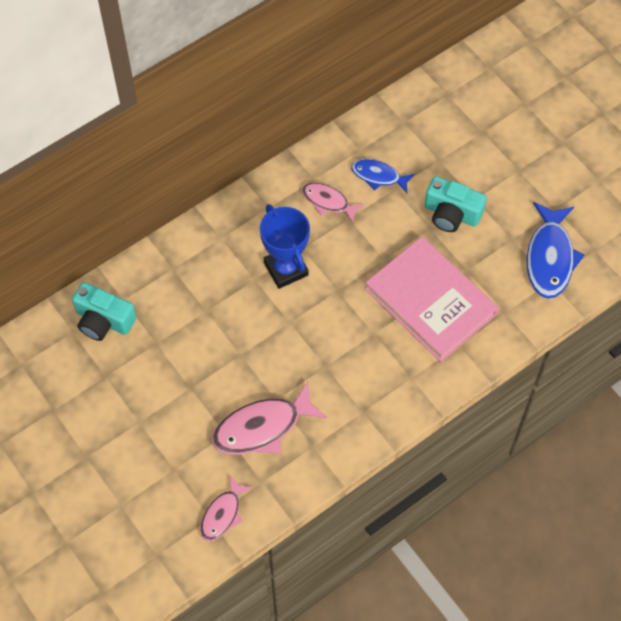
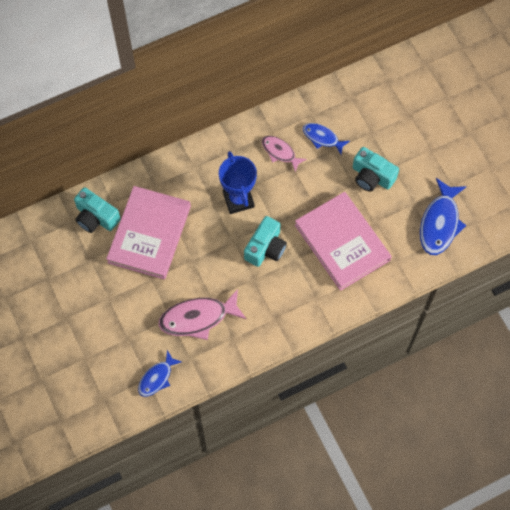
camera: 10 degrees right, 5 degrees up
(178, 331) = (149, 234): none -> pink book
(223, 514) = (157, 378): pink fish -> blue fish
(333, 324) = (265, 248): none -> turquoise camera

